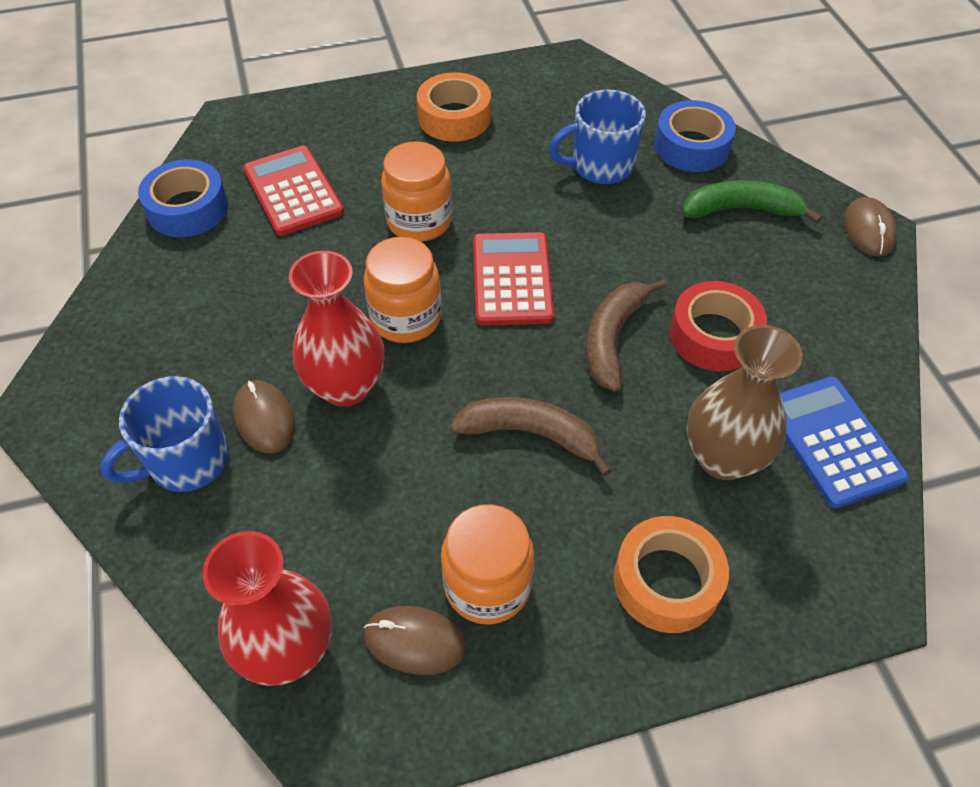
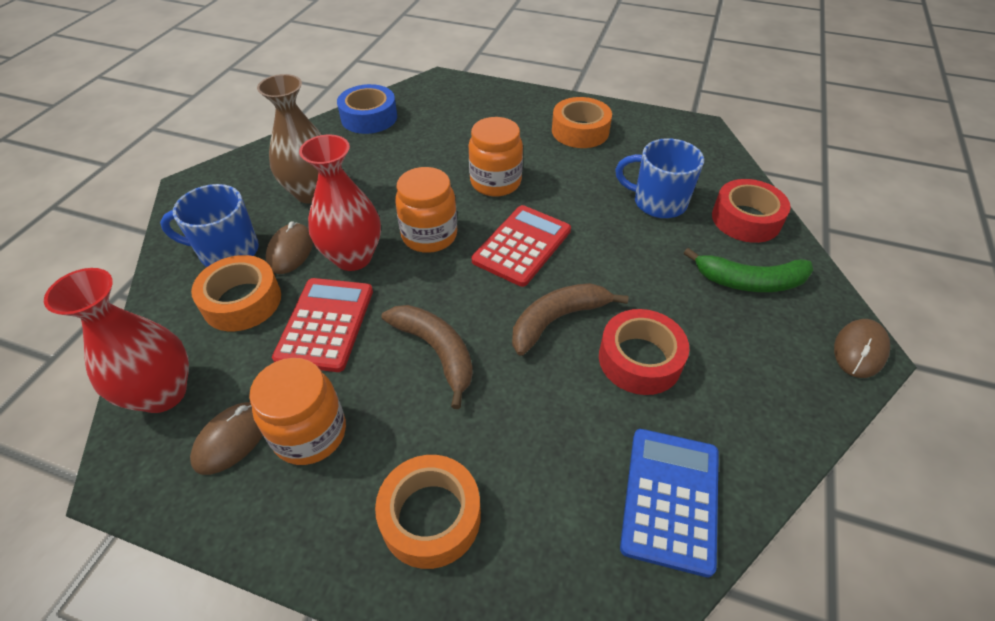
camera: 35 degrees right, 5 degrees down
(269, 504) = (242, 301): none -> orange tape
(293, 191) = (436, 133): red calculator -> red calculator (326, 324)
(415, 641) = (232, 439): brown mouse -> brown mouse turned 75 degrees clockwise
(691, 146) = (746, 219): blue tape -> red tape
(723, 458) = (562, 453): brown vase -> brown vase (312, 192)
(742, 210) = (749, 281): green banana -> green banana turned 150 degrees clockwise

